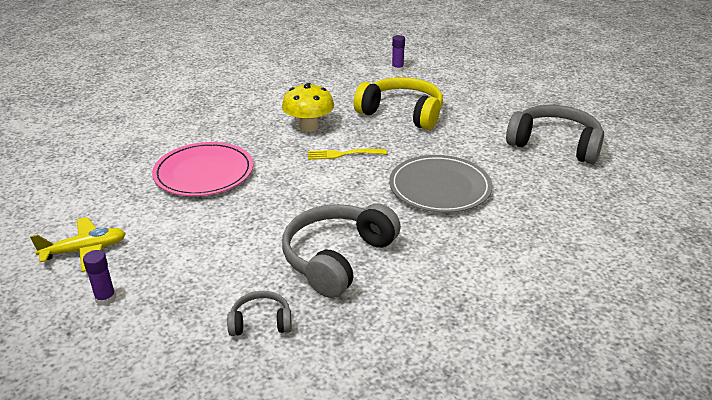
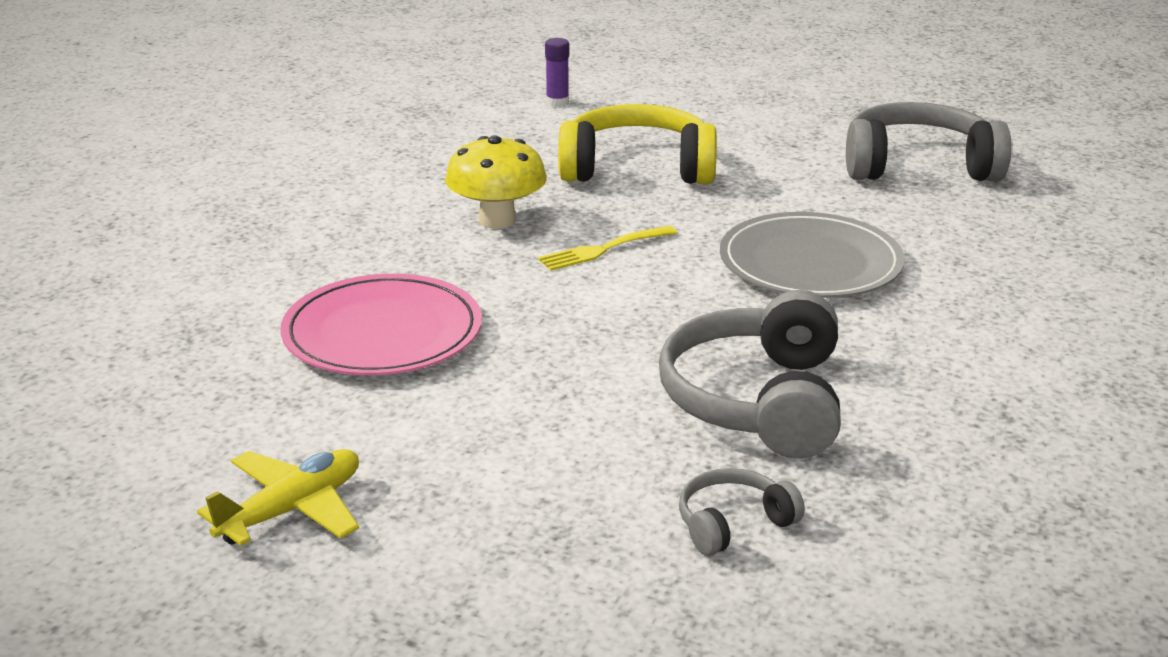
camera: 25 degrees left, 5 degrees down
(105, 298) = (421, 571): purple glue stick -> none

